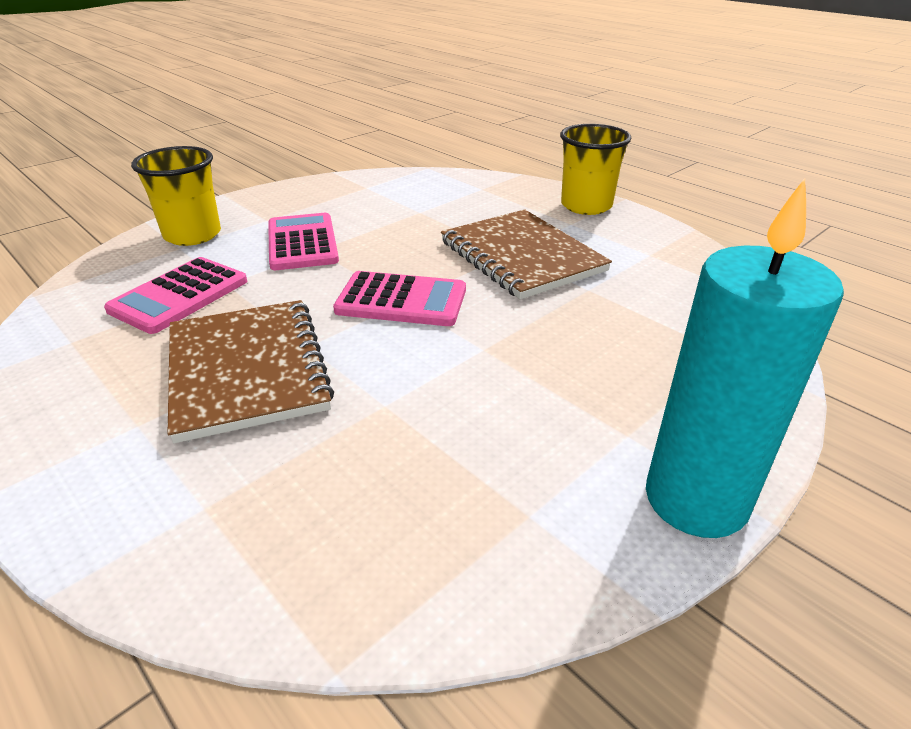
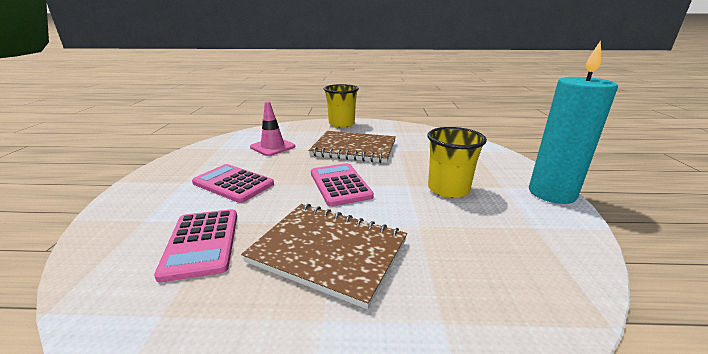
camera: 45 degrees left, 10 degrees down
(192, 235) = (139, 210): yellow cup -> yellow cup (448, 189)
(401, 300) = (340, 184): pink calculator -> pink calculator turned 75 degrees counterclockwise
(423, 209) = (272, 147): none -> pink traffic cone

